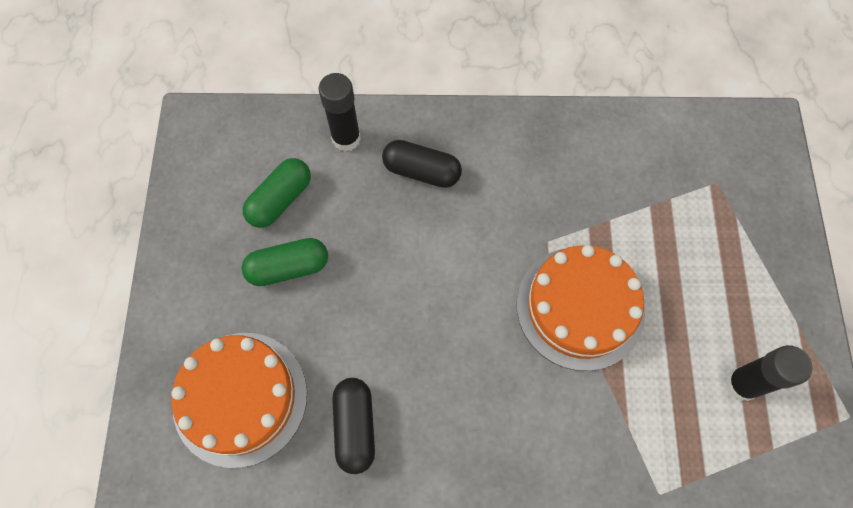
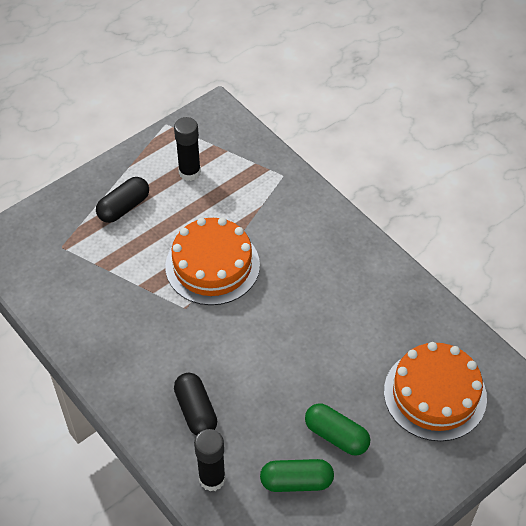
camera: 130 degrees left, 15 degrees down
(355, 427) = (388, 324): black capsule -> black capsule (124, 207)

